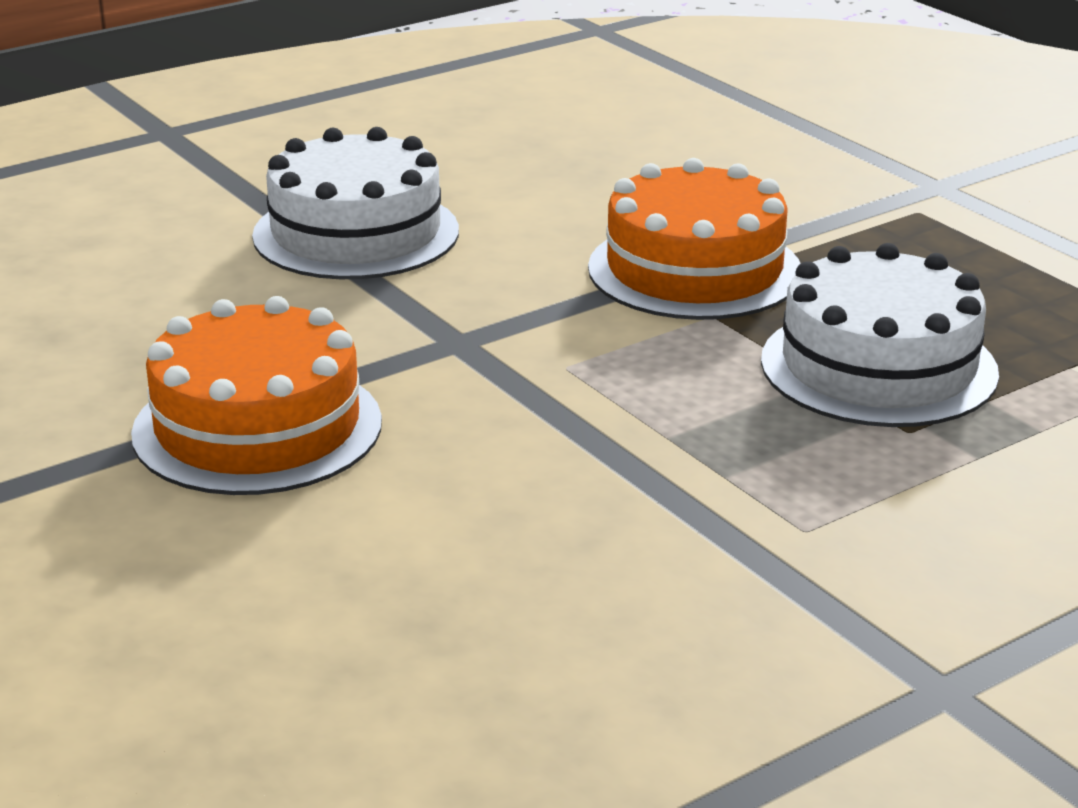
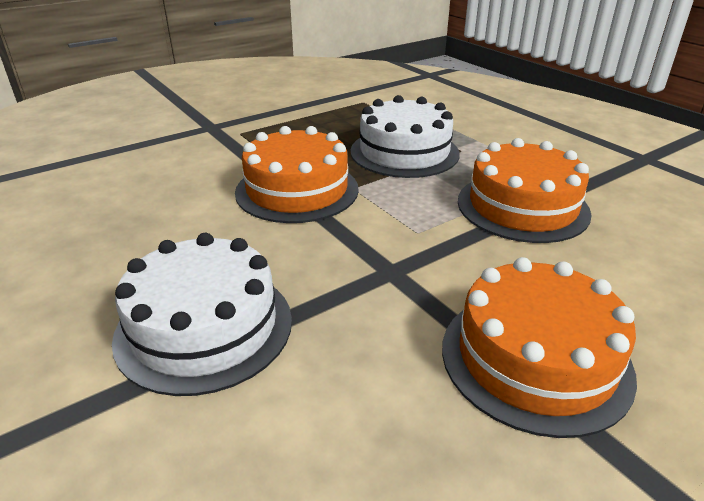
camera: 90 degrees left, 5 degrees up
(659, 472) = (522, 206): none -> orange cake

